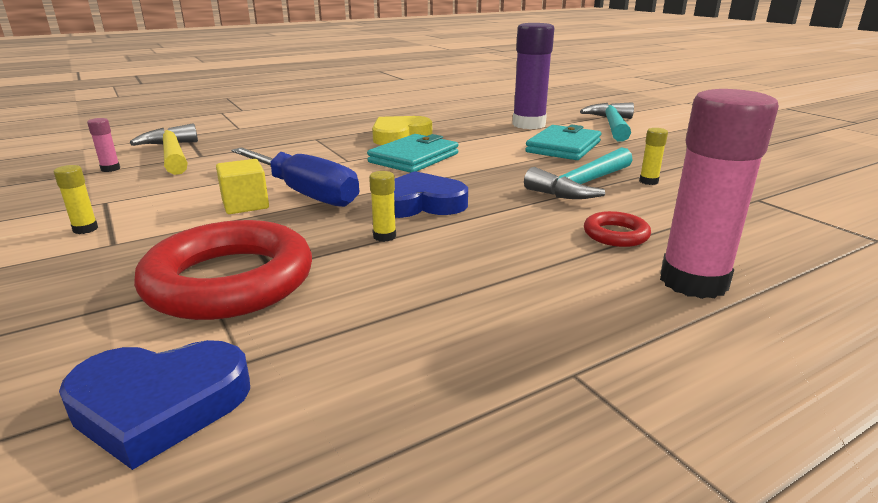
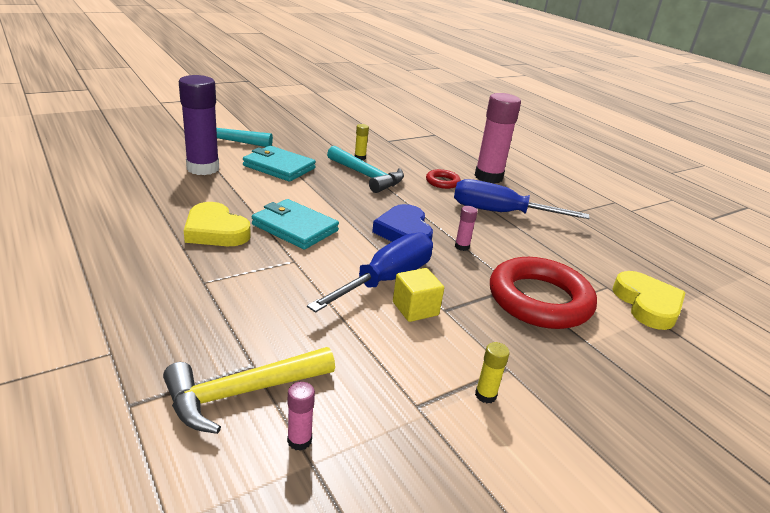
camera: 95 degrees left, 5 degrees up
(159, 405) = (647, 304): blue heart -> yellow heart
(384, 236) = (462, 247): yellow glue stick -> pink glue stick
(520, 278) = (500, 213): none -> blue screwdriver

